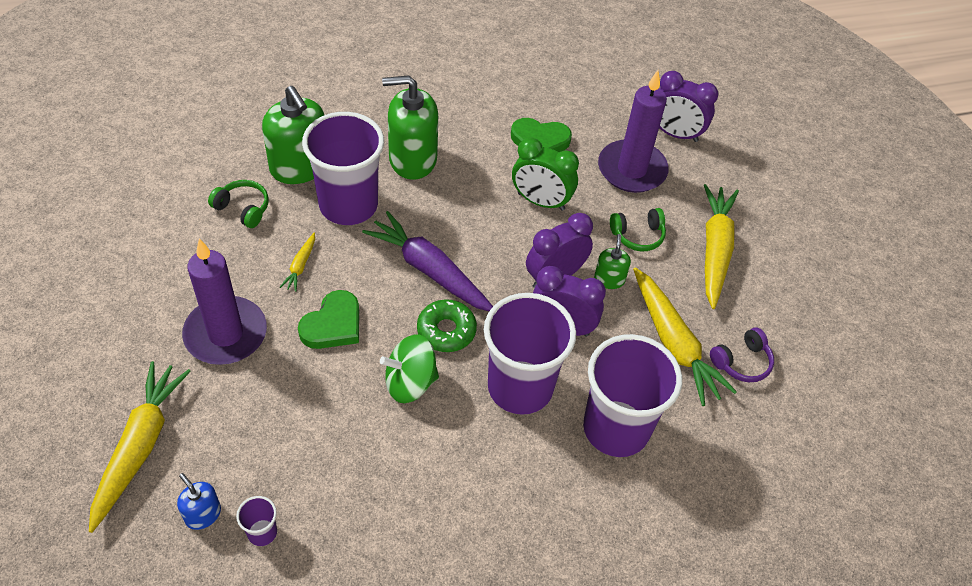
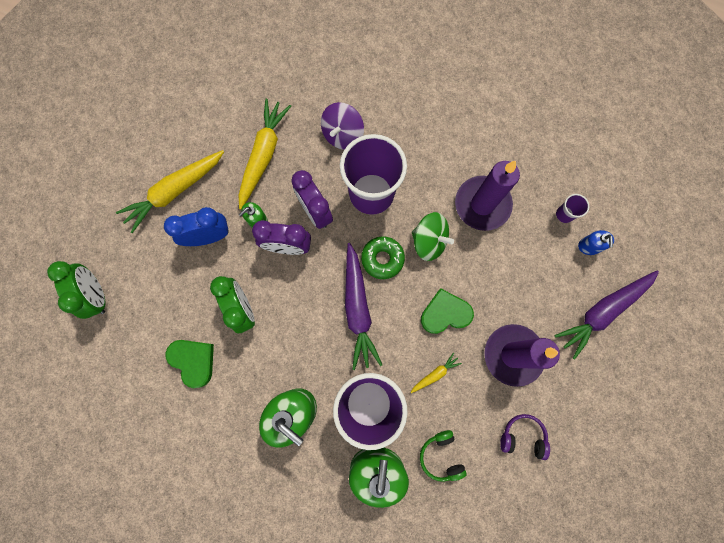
camera: 135 degrees left, 25 degrees up
(140, 447) = (602, 311): yellow carrot -> purple carrot
(616, 428) = (342, 135): purple cup -> purple spinning top
(632, 169) = (158, 288): purple candle -> purple candle (482, 204)
(638, 235) = (209, 236): green headphones -> blue clock
(675, 134) = (97, 295): purple clock -> green clock
(742, 362) = (239, 118): purple headphones -> purple headphones (522, 436)

